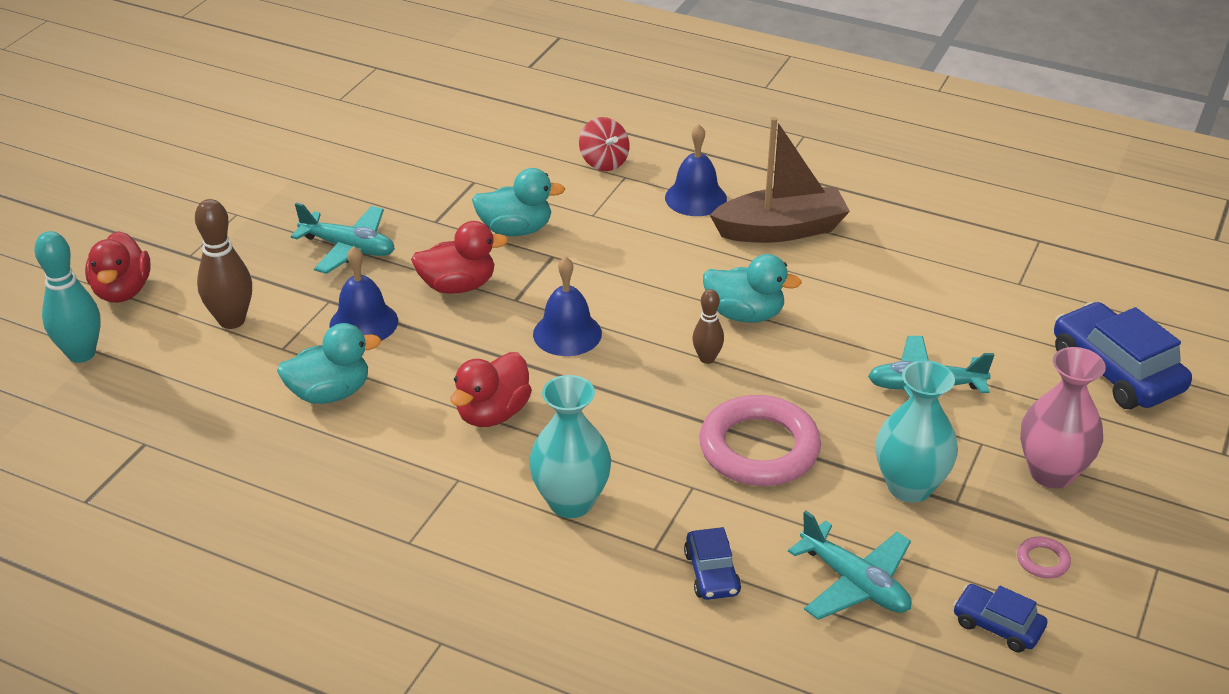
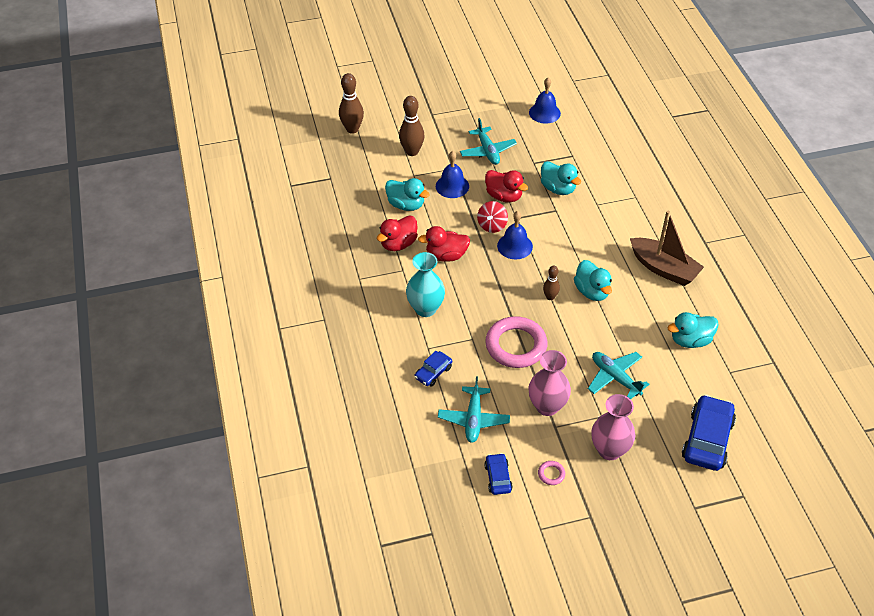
camera: 50 degrees right, 10 degrees up
(81, 354) = (352, 129): turquoise bowling pin -> brown bowling pin
(122, 291) = (393, 113): red duck -> red duck (398, 244)
(604, 162) = (636, 184): red spinning top -> red spinning top (492, 225)
(695, 198) = (650, 228): blue bell -> blue bell (544, 113)
(909, 486) = (547, 406): turquoise vase -> pink vase
(931, 283) = (690, 340): none -> turquoise duck

